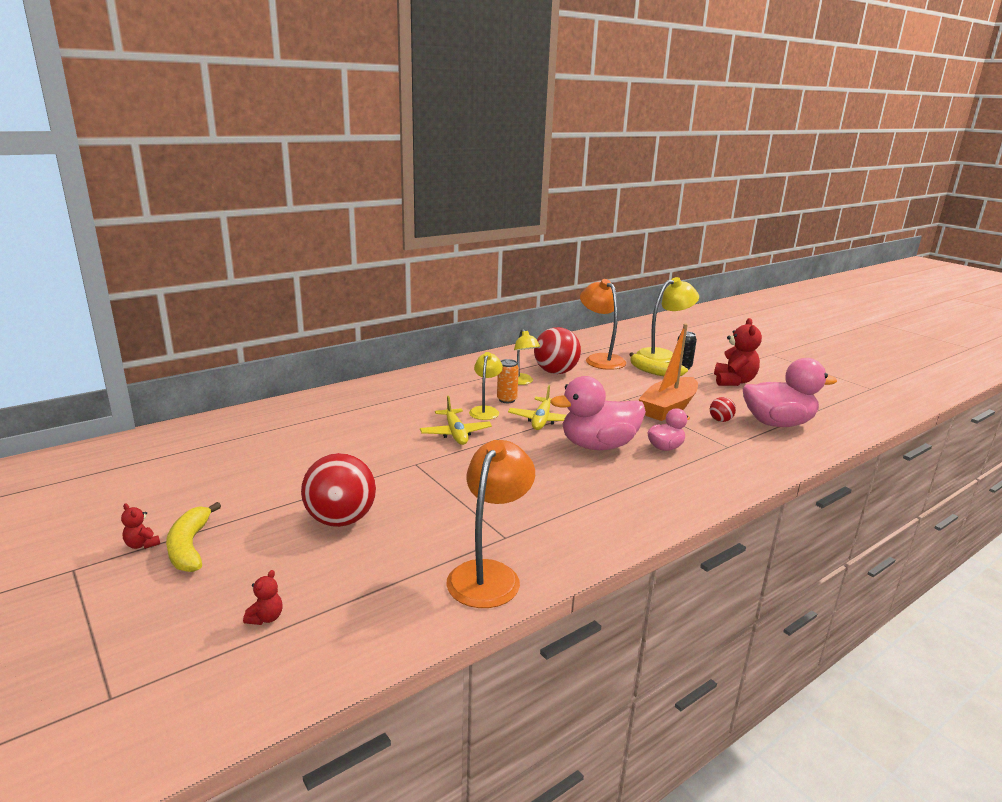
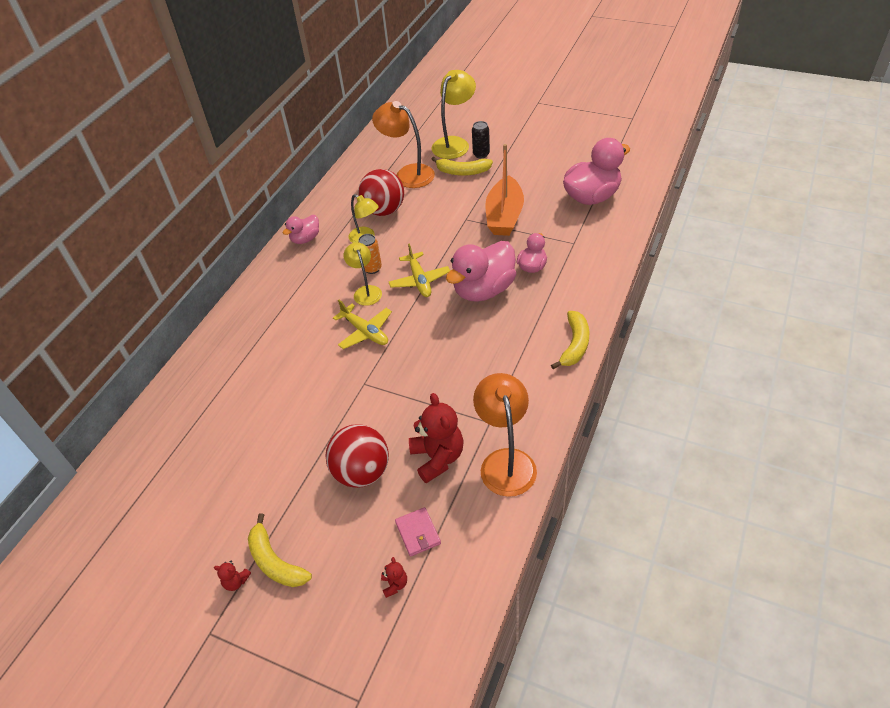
camera: 25 degrees left, 25 degrees up
(337, 588) = (418, 533): none -> pink wallet
(470, 367) = (305, 239): none -> pink duck
(659, 516) = (574, 345): none -> yellow banana
(720, 420) = (550, 213): red ball -> none
(734, 381) = (531, 156): red teddy bear -> red teddy bear (437, 458)

